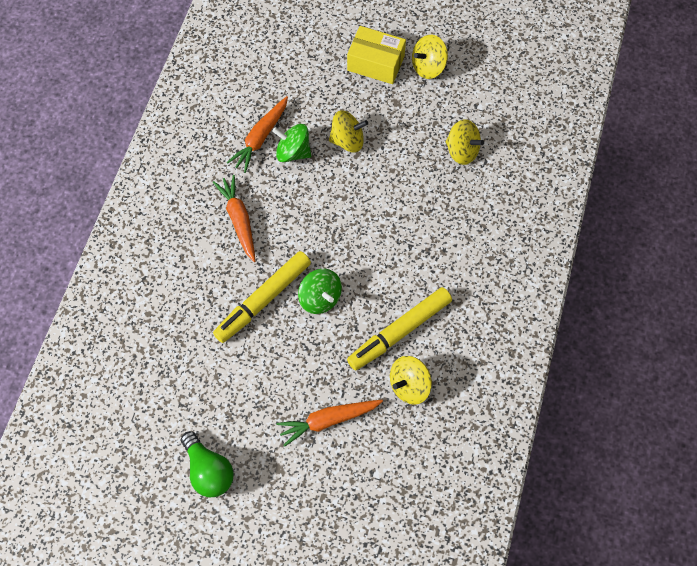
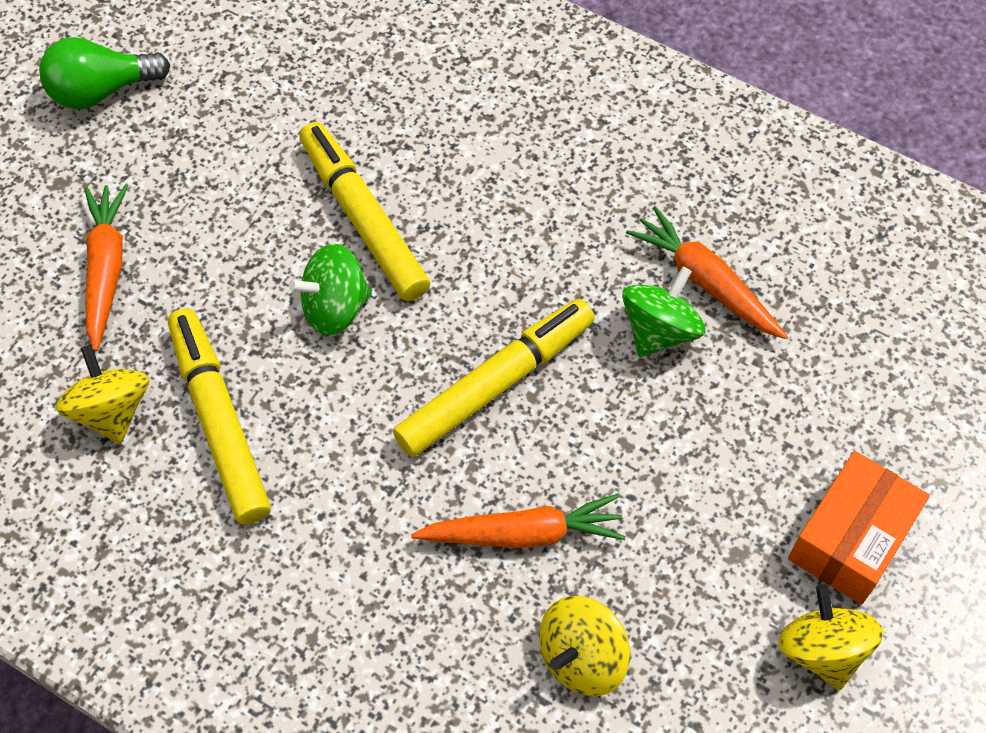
camera: 105 degrees right, 5 degrees down
(239, 220) = (534, 213): orange carrot -> orange carrot (523, 533)
(342, 214) = (495, 384): none -> yellow marker
(347, 140) = (663, 434): yellow spinning top -> none
(376, 63) = (851, 539): yellow box -> orange box

